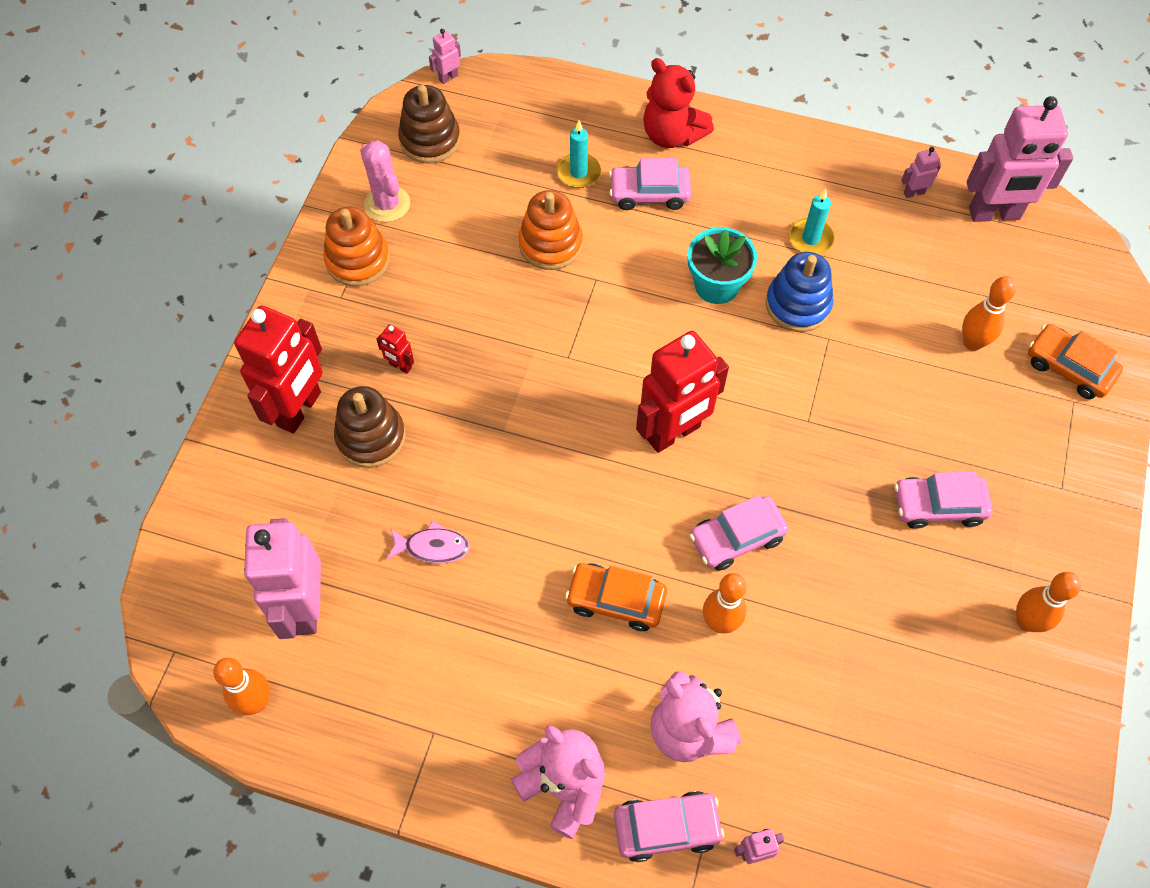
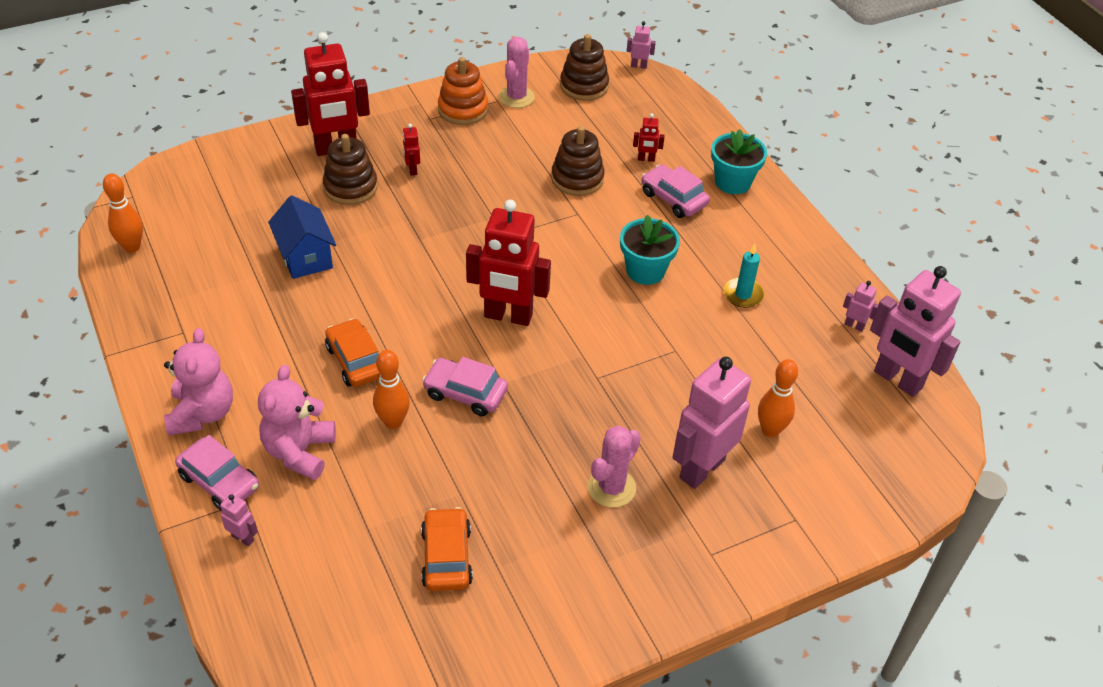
camera: 45 degrees right, 15 degrees down
(304, 607) = (210, 229): pink robot -> pink robot (701, 468)
(433, 547) = (305, 257): pink fish -> blue house
(550, 244) = (577, 179): orange stacking toy -> brown stacking toy
(578, 172) = (646, 159): turquoise candle -> red robot
(672, 135) = (733, 182): red teddy bear -> turquoise flower pot
(798, 305) = (681, 319): blue stacking toy -> none
(938, 506) = (611, 488): pink car -> pink cactus
(1026, 621) = (573, 595): orange bowling pin -> none
(1069, 368) = (821, 499): orange car -> orange car (446, 557)

